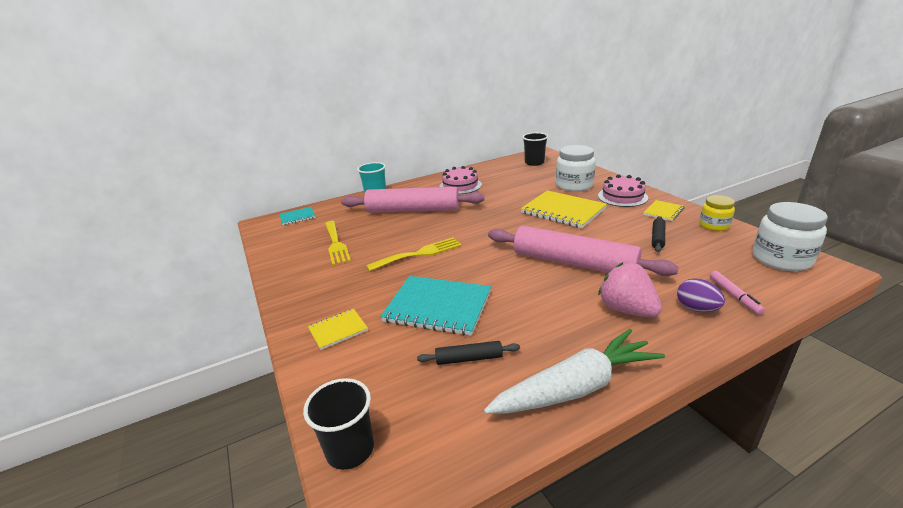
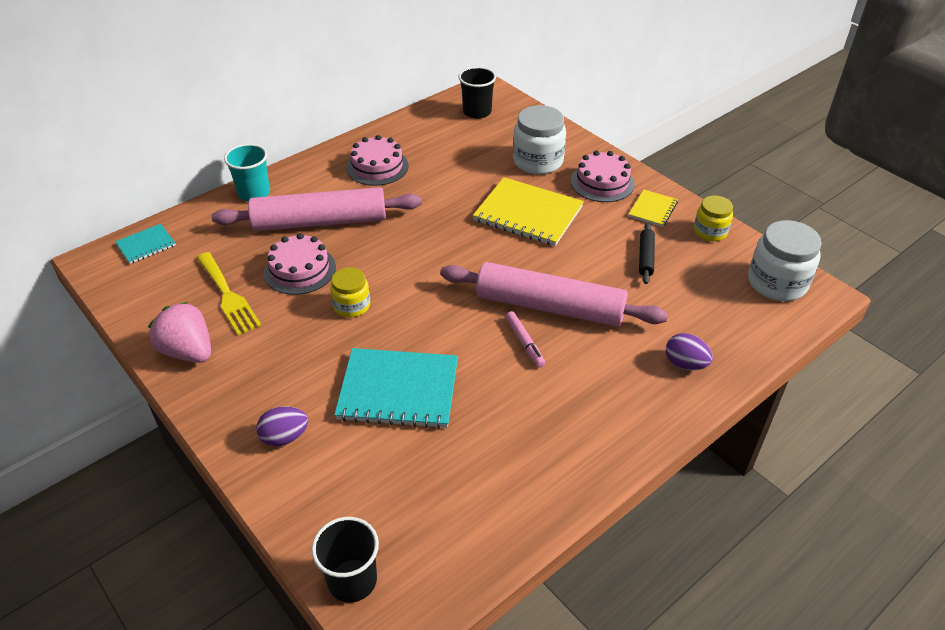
camera: 15 degrees left, 15 degrees up
(338, 330) = (285, 437): yellow notebook -> purple egg
(390, 233) = (300, 270): none -> pink cake
(419, 254) = (352, 306): yellow fork -> yellow jar
(469, 359) = (450, 458): black rolling pin -> none
(576, 387) = (567, 479): white carrot -> none
(626, 310) = (613, 373): pink strawberry -> pink strawberry (188, 351)
(734, 296) = (724, 342): pink marker -> pink marker (524, 342)

